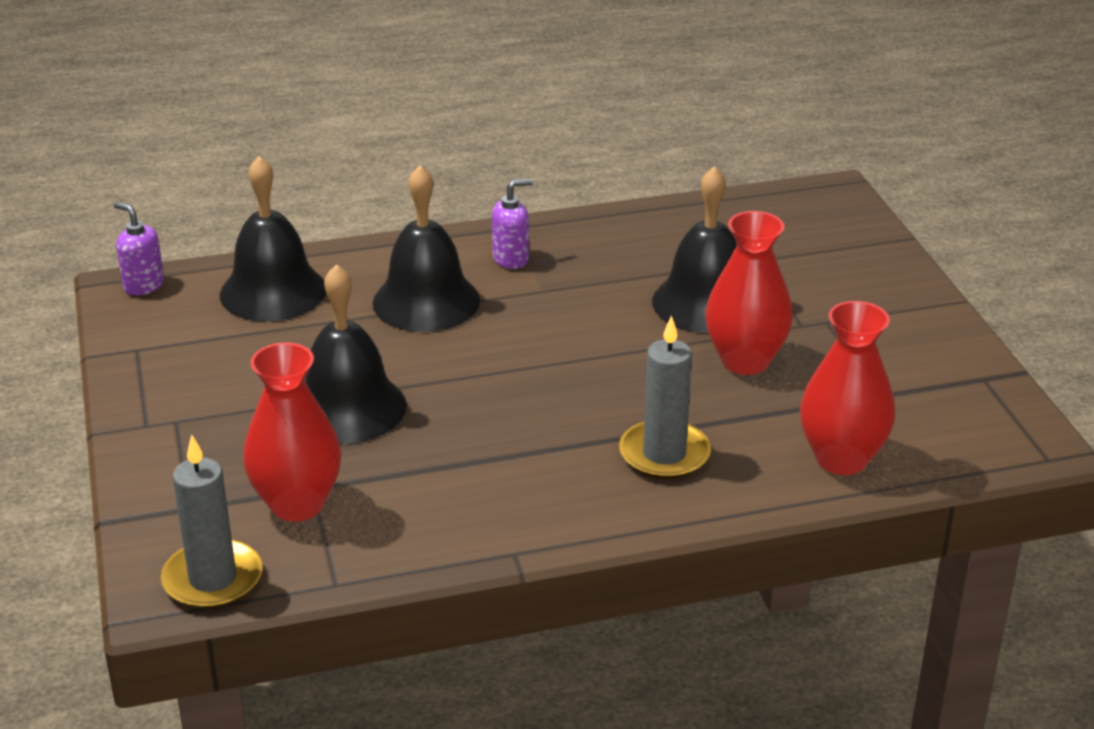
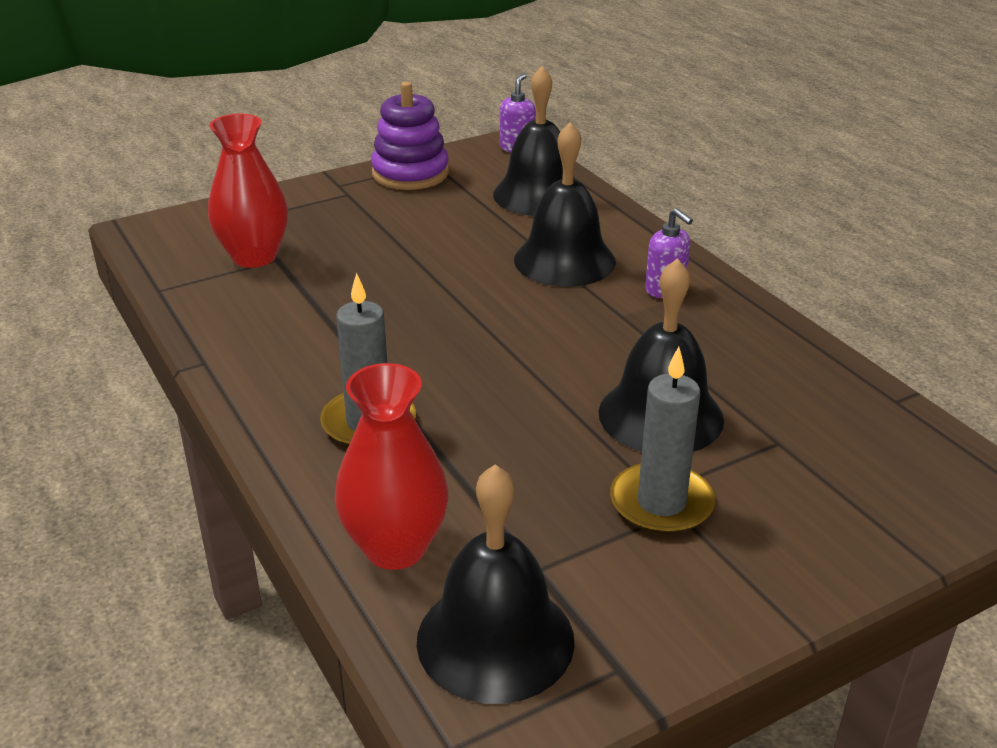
camera: 75 degrees right, 0 degrees up
(155, 368) = (410, 173): none -> purple stacking toy
(213, 579) = (161, 243): grey candle -> grey candle (661, 503)
(348, 407) = (388, 254): black bell -> black bell (495, 639)
(745, 361) = (559, 456): red vase -> none

